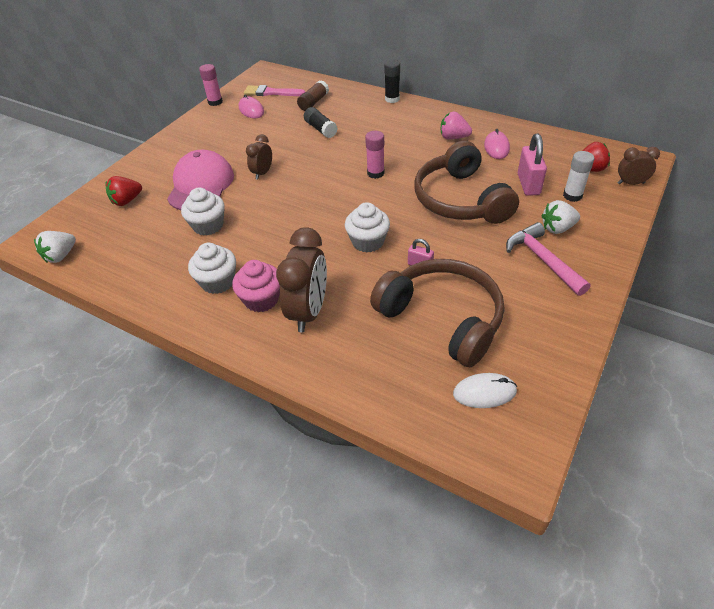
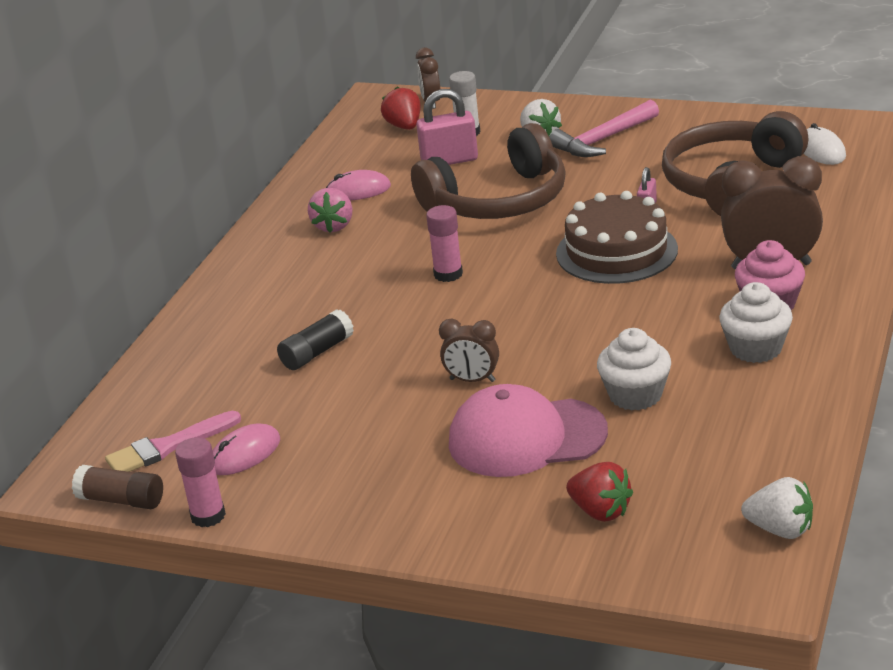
camera: 100 degrees left, 15 degrees down
(271, 92) = (168, 447): pink brush -> pink brush turned 60 degrees clockwise
(313, 102) = (214, 382): brown glue stick -> brown glue stick (121, 500)
(368, 242) = (616, 251): white cupcake -> brown cake
(392, 99) = (204, 299): black glue stick -> none

